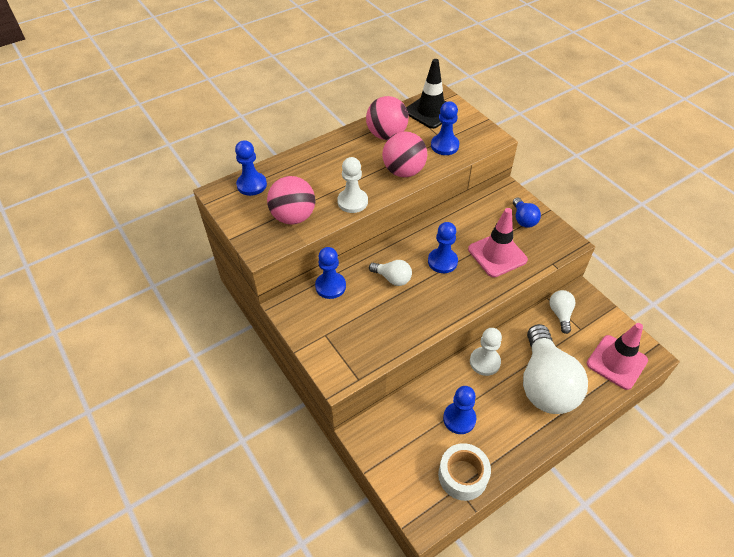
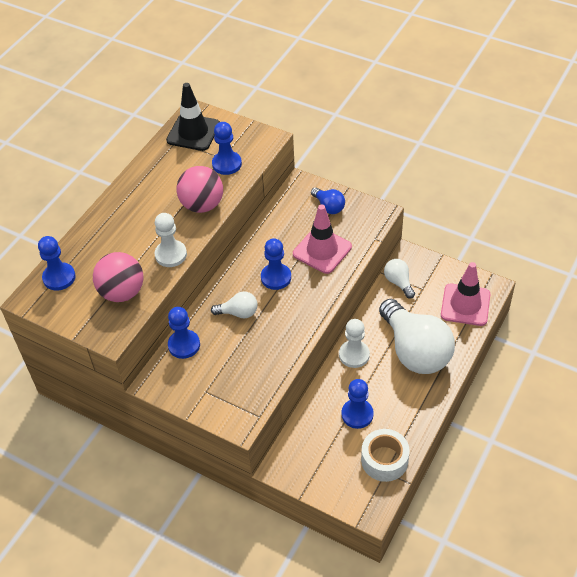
camera: 25 degrees left, 0 degrees up
(386, 135) = (164, 174): pink ball -> none

